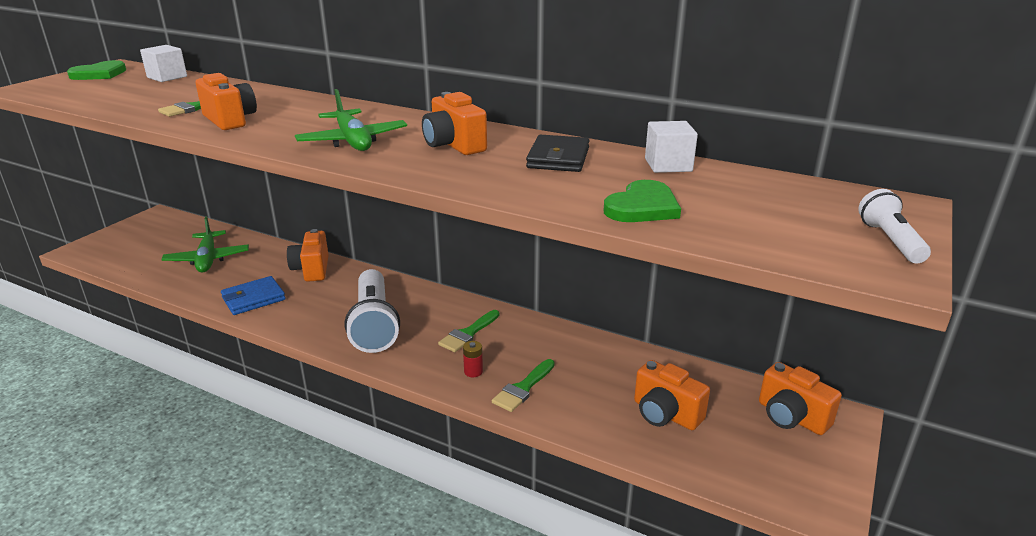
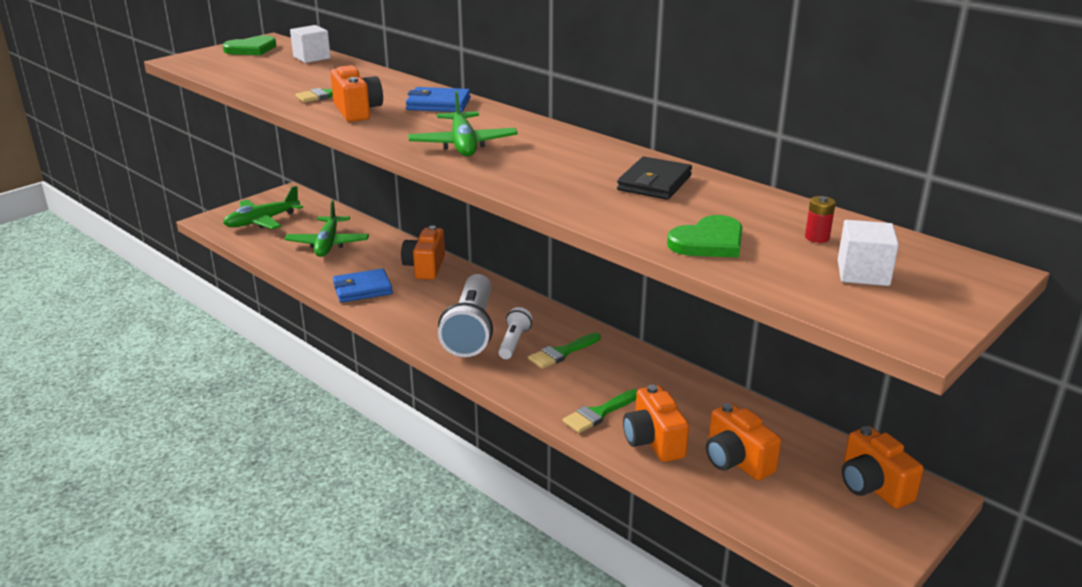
camera: 15 degrees right, 0 degrees up
(134, 245) = (262, 221): none -> green plane
(313, 107) = (438, 104): none -> blue wallet
(454, 145) = (557, 159): orange camera -> orange camera (653, 441)
(473, 371) = (554, 390): red battery -> red battery (817, 237)
(668, 165) = (763, 202): white cube -> white cube (863, 273)
(890, 241) = (939, 305): white flashlight -> white flashlight (514, 342)

